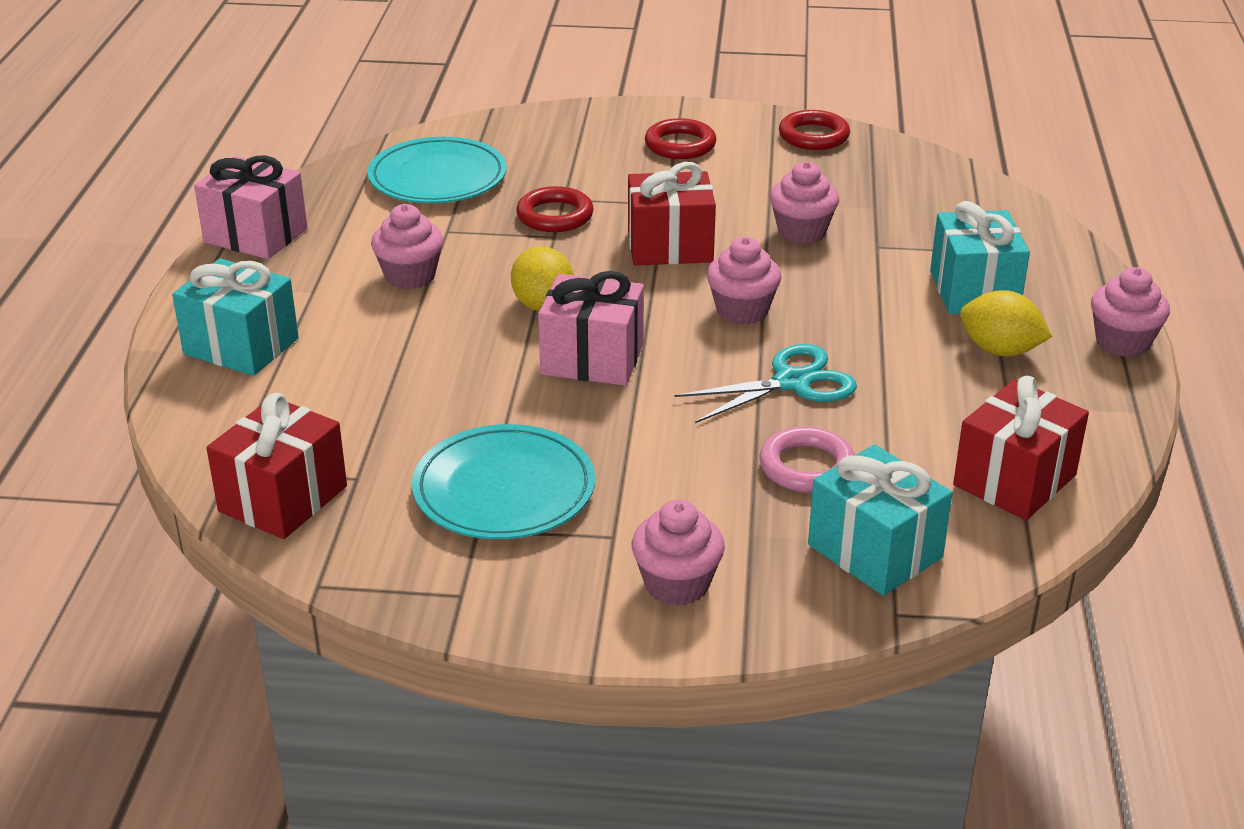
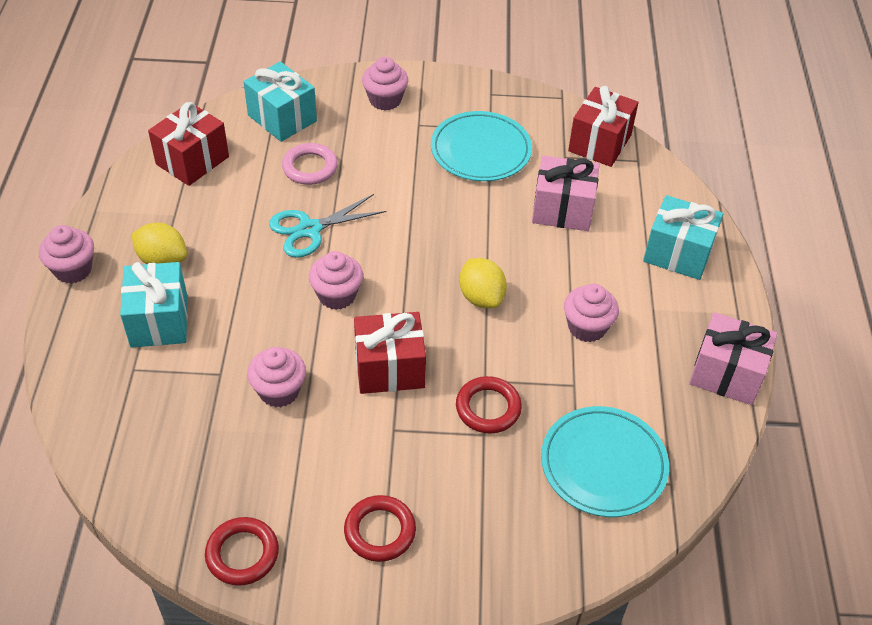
camera: 175 degrees right, 15 degrees up
(592, 359) = (441, 246): pink gift -> pink gift (562, 210)

